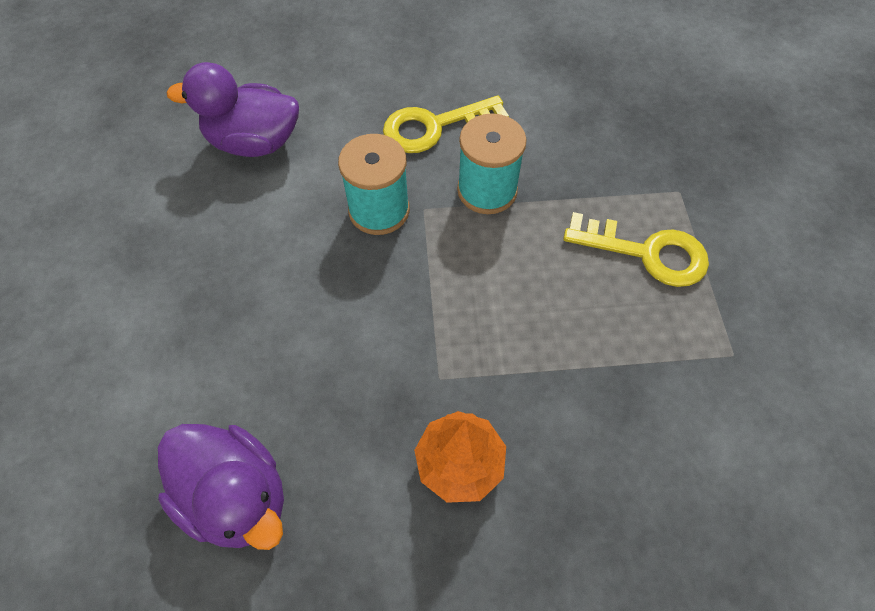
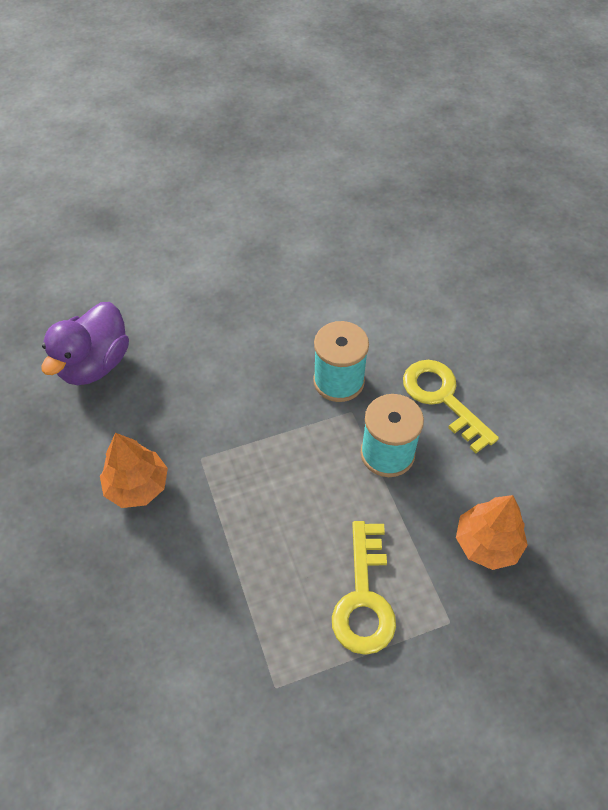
camera: 75 degrees right, 5 degrees down
(254, 142) = (374, 283): purple duck -> none
(605, 141) = (487, 543): none -> orange tree

